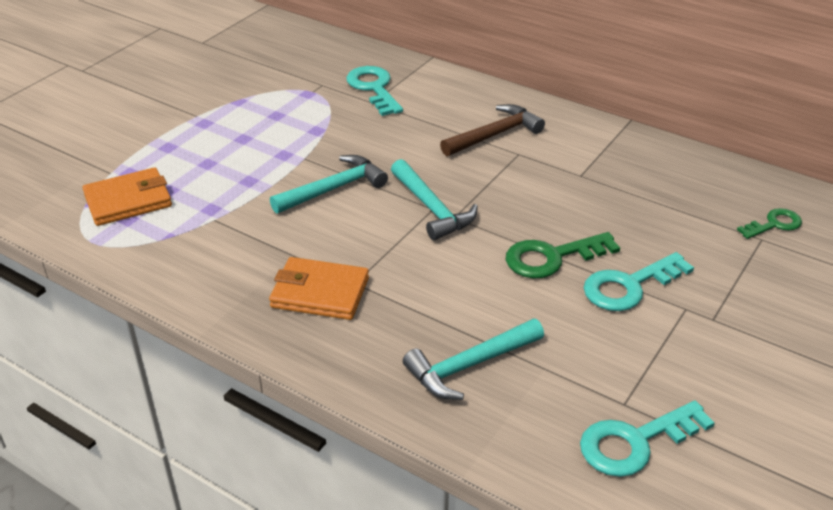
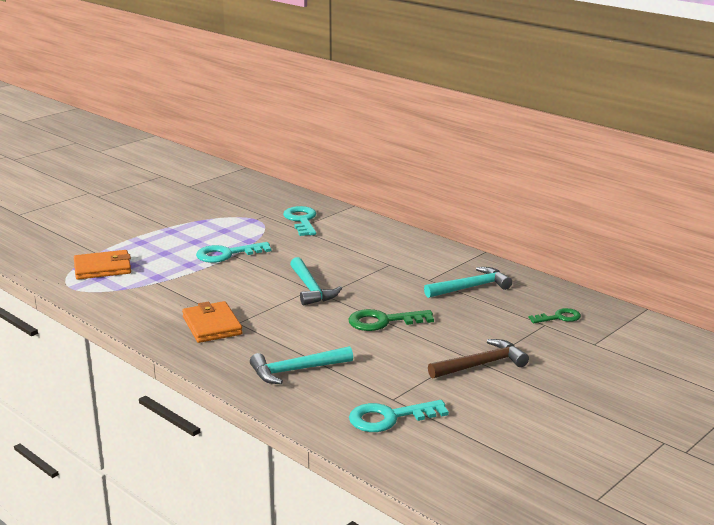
camera: 10 degrees right, 15 degrees down
(320, 293) = (212, 325): orange wallet -> orange wallet turned 45 degrees clockwise
(333, 189) = (246, 273): turquoise hammer -> turquoise hammer (470, 287)
(494, 135) = (377, 252): brown hammer -> brown hammer (481, 365)
(629, 286) = (430, 341): turquoise key -> turquoise key (227, 254)

